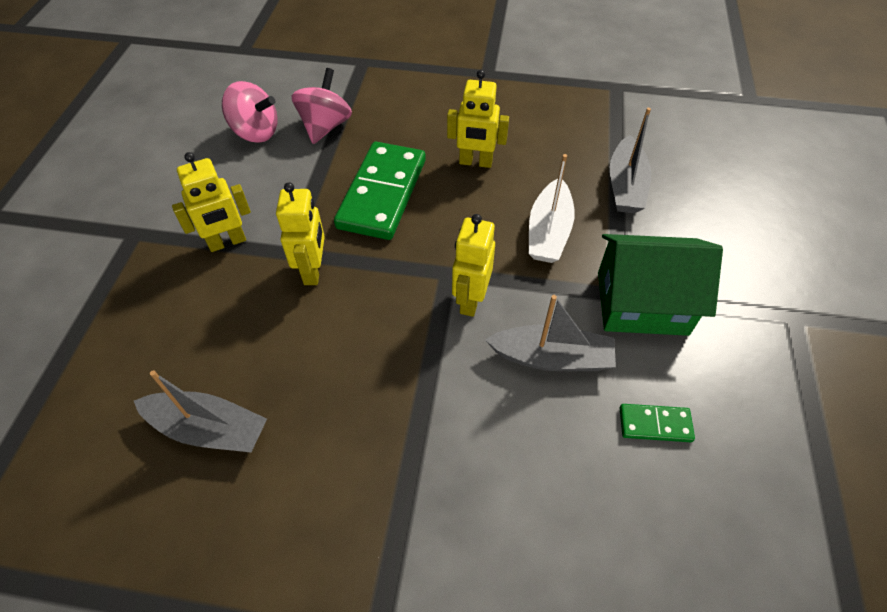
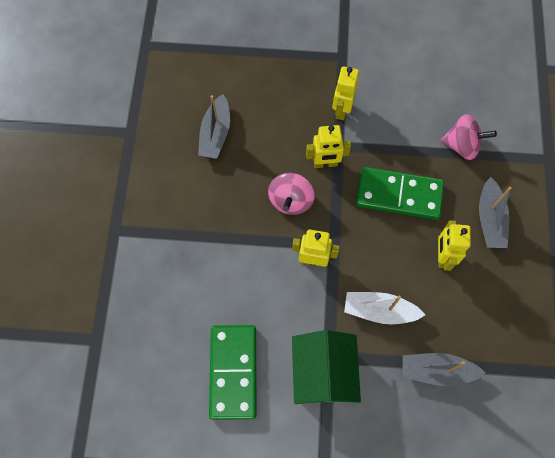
camera: 85 degrees right, 15 degrees up
(227, 242) = (341, 110): yellow robot -> yellow robot turned 45 degrees clockwise
(256, 132) = (446, 101): pink spinning top -> pink spinning top (291, 201)
(552, 358) = (274, 311): grey boat -> grey boat (489, 219)
(655, 424) = (233, 372): green domino -> green domino, size x2.18

